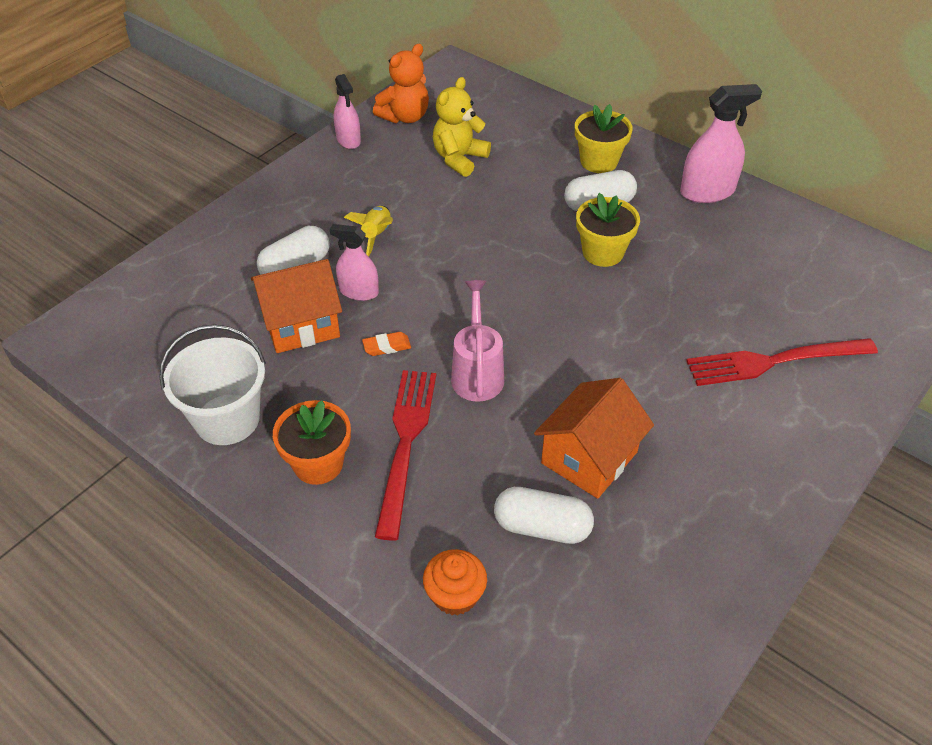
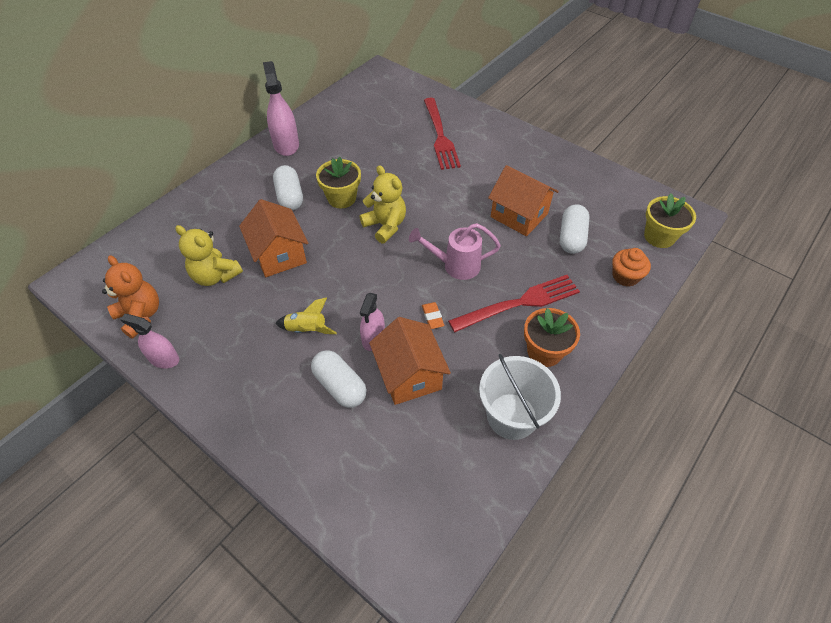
camera: 90 degrees left, 5 degrees up
(348, 140) = (164, 359): pink spray bottle -> pink spray bottle turned 135 degrees counterclockwise
(405, 443) = (519, 303): red fork -> red fork turned 150 degrees clockwise
(493, 204) = (279, 255): none -> orange house
(551, 298) = (385, 226): none -> yellow teddy bear
(599, 161) = (240, 194): yellow flower pot -> yellow flower pot (659, 236)

